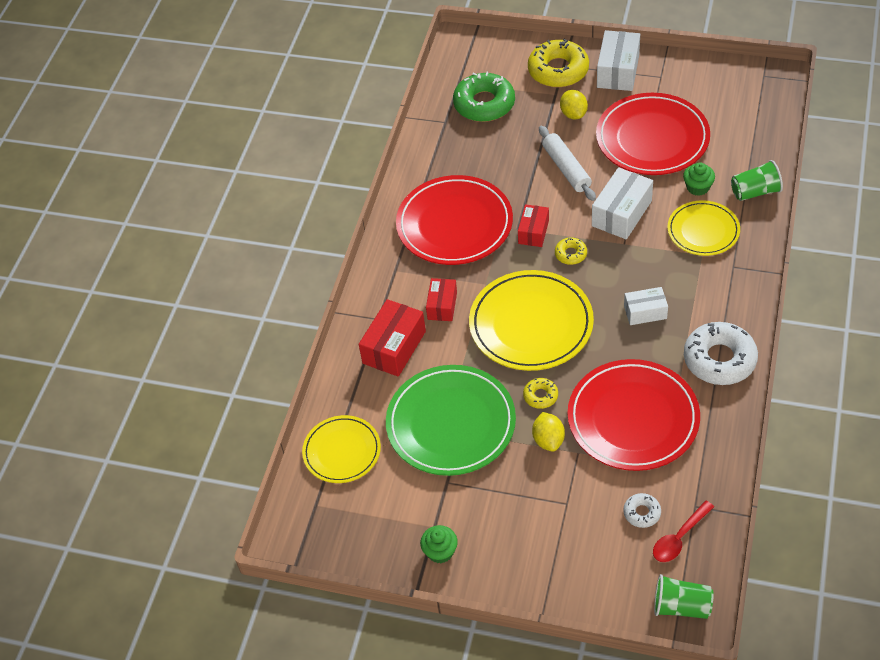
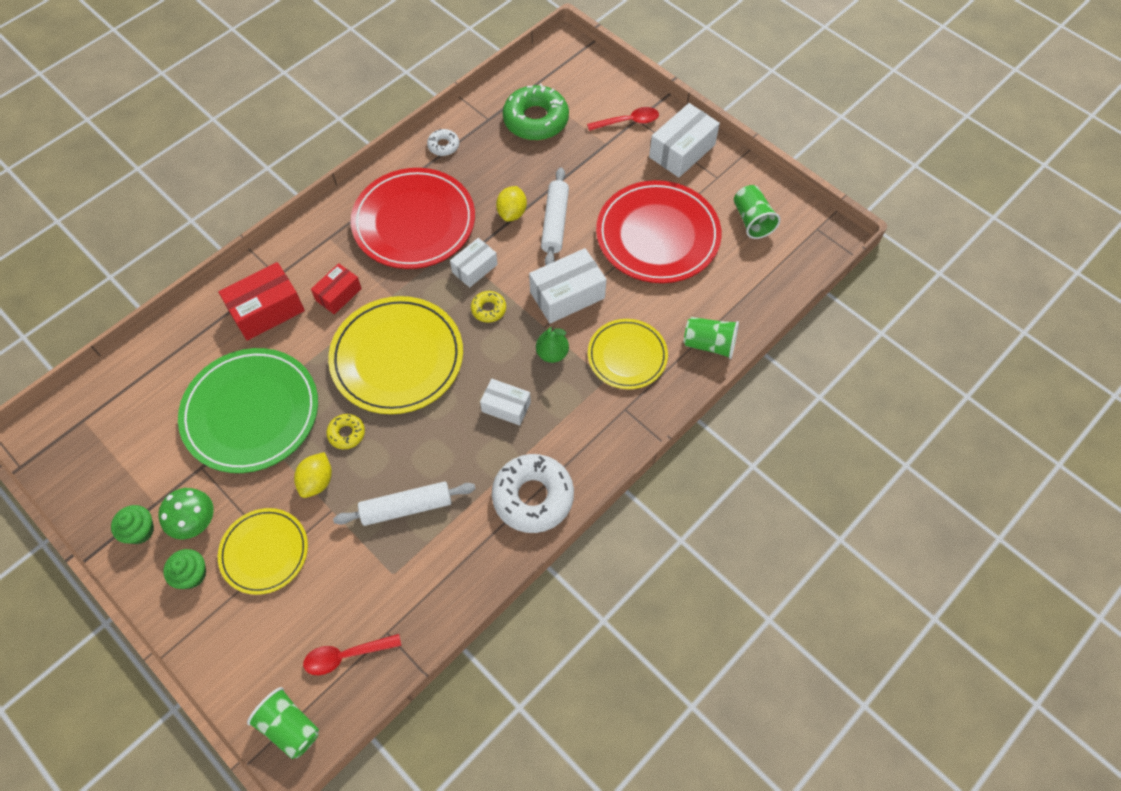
camera: 25 degrees right, 10 degrees up
(342, 451) = (144, 383): yellow plate -> yellow plate (264, 552)
(478, 520) = (194, 521): none -> green mushroom
(533, 232) = (474, 268): red box -> white box
(558, 70) = (628, 121): yellow donut -> red spoon
(573, 114) = (606, 172): yellow lemon -> yellow lemon (512, 213)
(633, 418) = (406, 507): red plate -> white rolling pin
(642, 513) = (335, 608): white donut -> white donut (443, 146)
(646, 258) = (552, 353): none -> green pear
(697, 187) = (659, 309): green cupcake -> green cupcake (192, 574)
(712, 93) = (752, 220): none -> green cup

